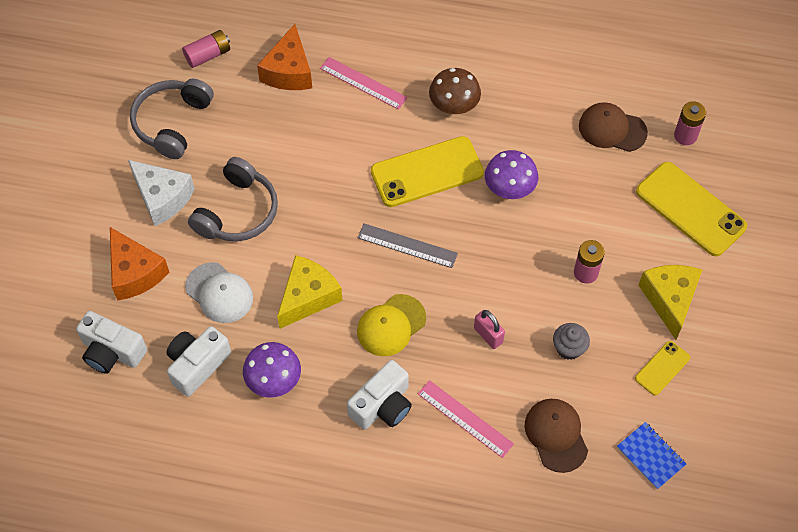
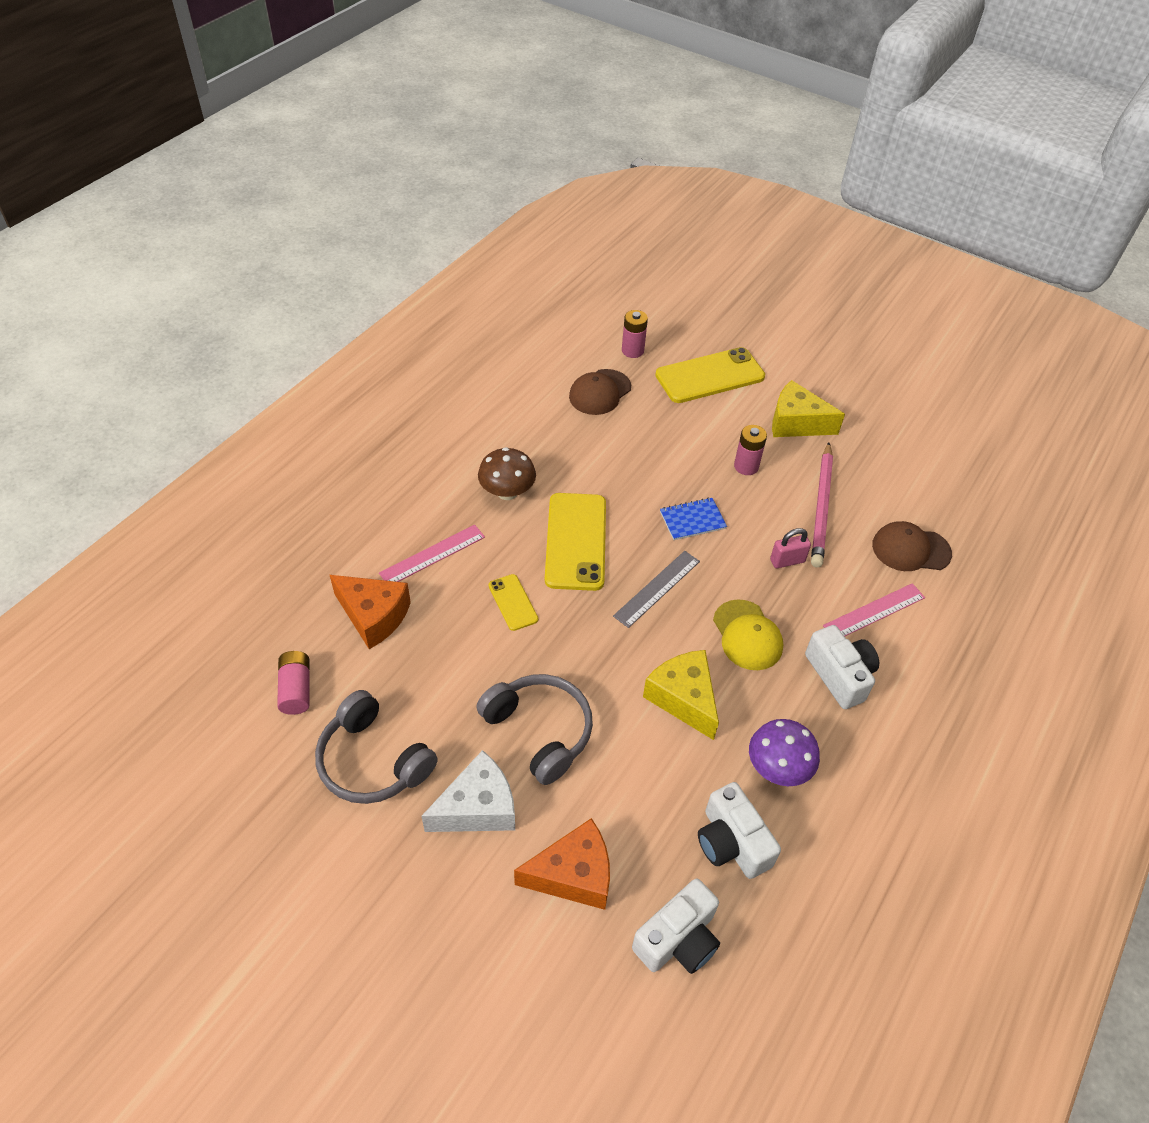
camera: 70 degrees left, 10 degrees down
(219, 293) = (642, 787): white cap -> none
(509, 188) = (628, 485): purple mushroom -> none
(569, 348) = (822, 507): grey cupcake -> pink pencil
(650, 456) = (948, 493): blue notebook -> blue notebook (692, 520)
(662, 368) = (863, 453): yellow phone -> yellow phone (513, 602)

